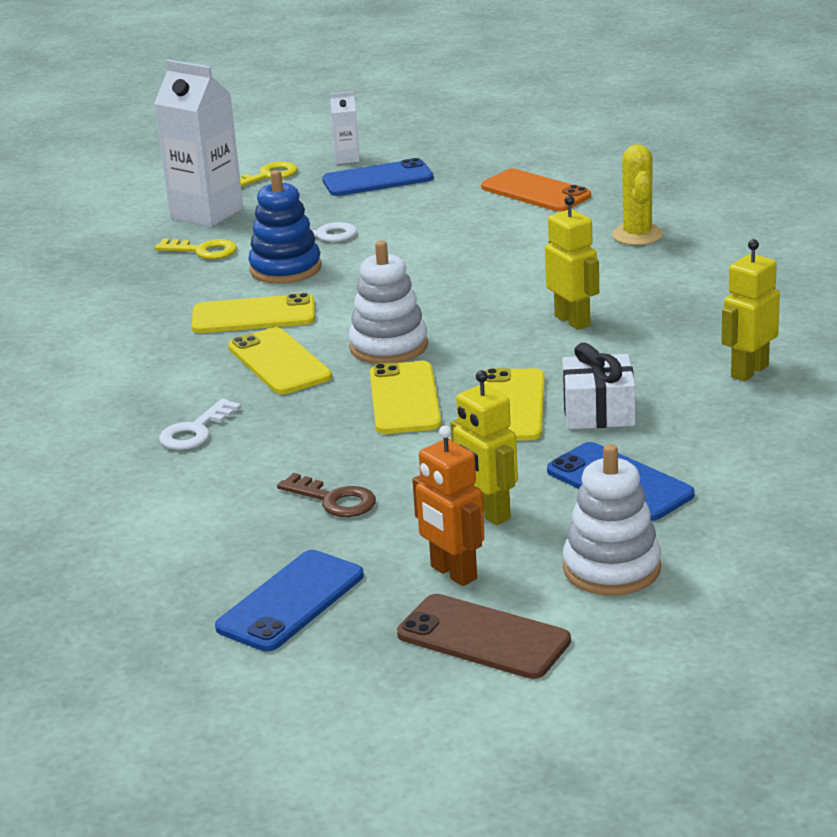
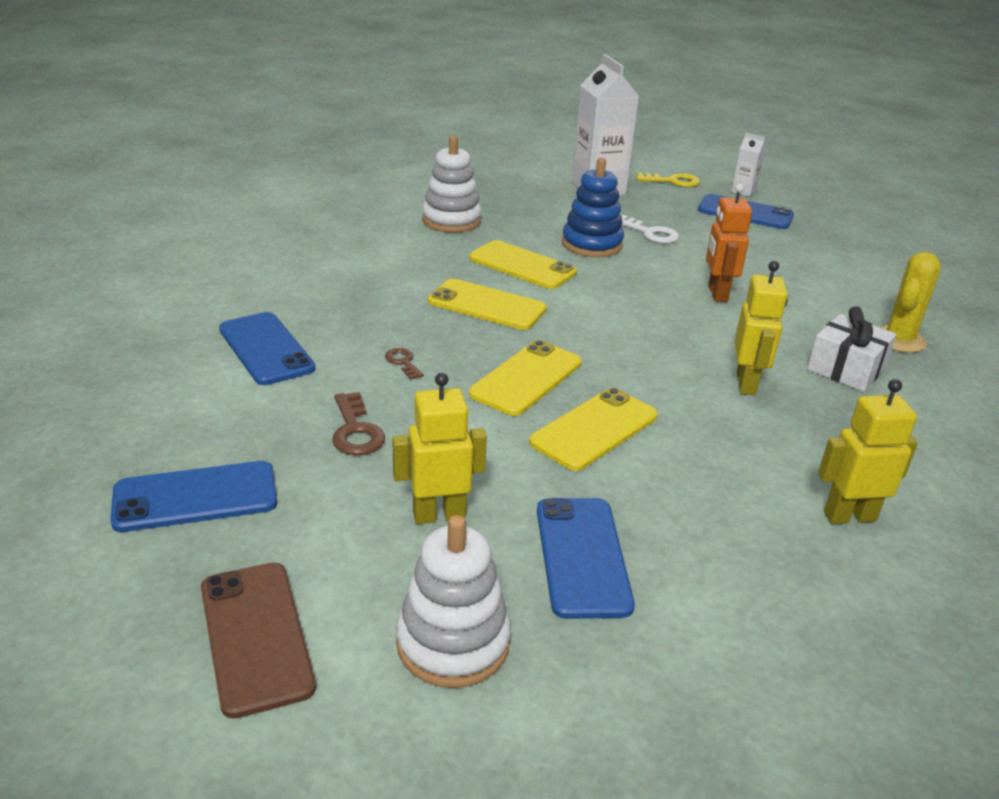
camera: 35 degrees right, 5 degrees up
(146, 488) = (266, 349): none -> blue phone
(195, 431) = (359, 326): white key -> none
(203, 251) = (559, 210): yellow key -> none
(279, 362) = (486, 305): yellow phone -> yellow phone turned 75 degrees counterclockwise
(284, 438) = (403, 362): none -> brown key
(388, 347) = (576, 332): white stacking toy -> white stacking toy (451, 220)
(453, 573) = (332, 553): orange robot -> orange robot (717, 294)
(487, 513) = (439, 514): yellow robot -> yellow robot turned 75 degrees clockwise
(535, 192) = (855, 270): orange phone -> none
(598, 411) = (659, 475): white gift -> white gift (846, 369)

